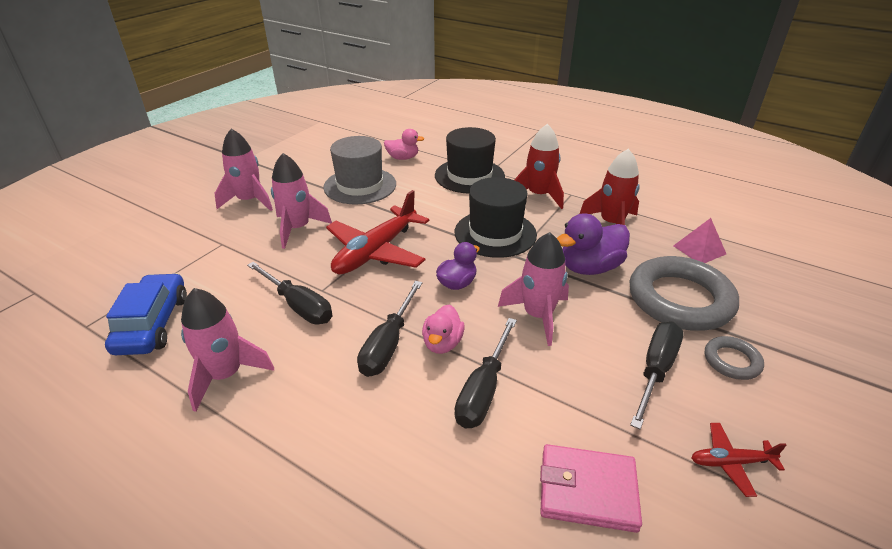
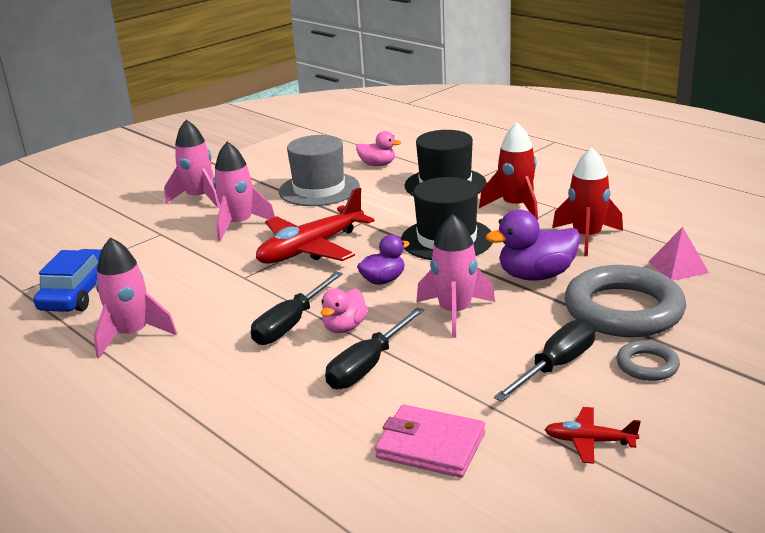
camera: 15 degrees right, 10 degrees down
(298, 306) = (216, 288): black screwdriver -> none

